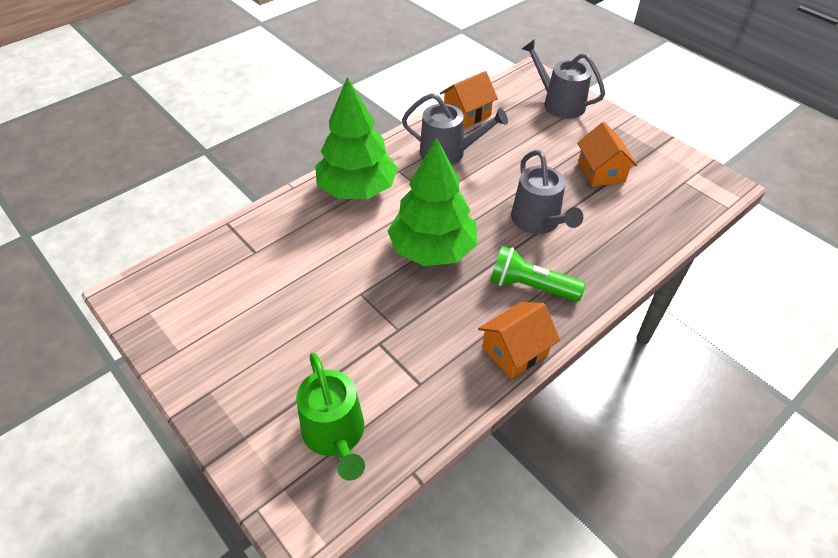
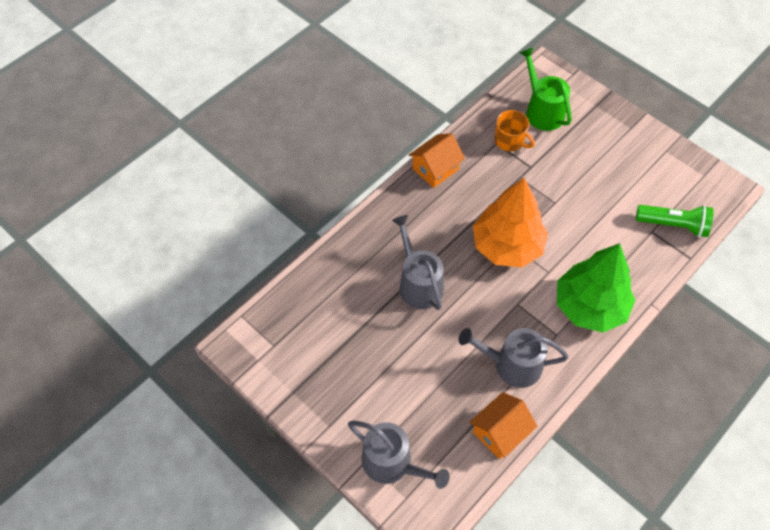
camera: 175 degrees right, 10 degrees up
(399, 386) = (510, 141): none -> orange mug
(432, 249) = (507, 246): green tree -> orange tree
(530, 286) = (425, 219): green flashlight -> green flashlight (673, 225)
(601, 172) = (355, 351): orange house -> none

